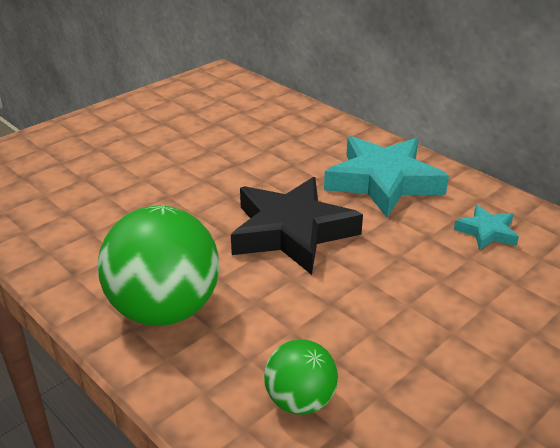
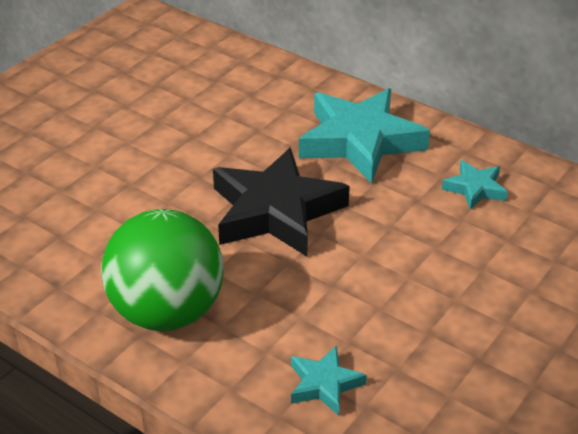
camera: 10 degrees left, 5 degrees up
(300, 401) = (324, 384): green ball -> turquoise star

